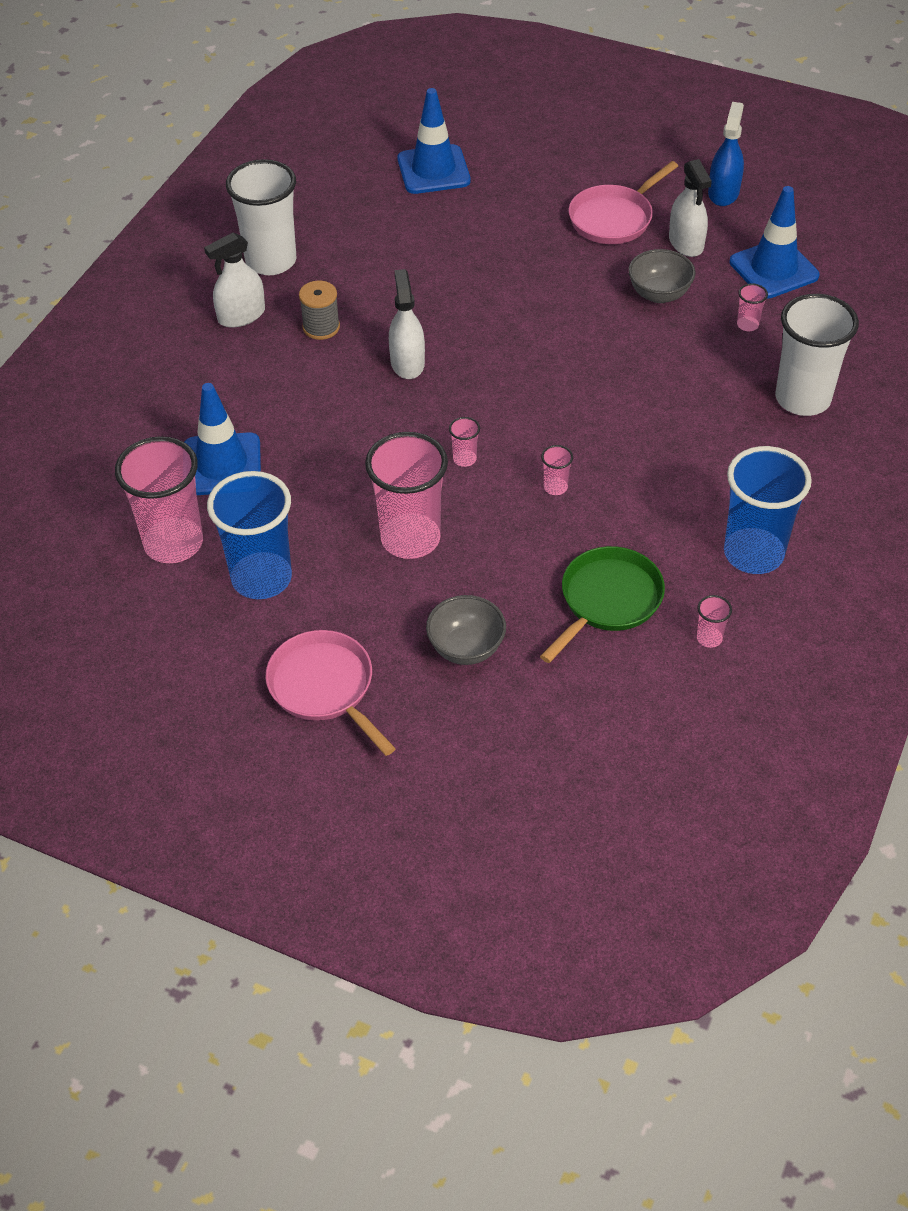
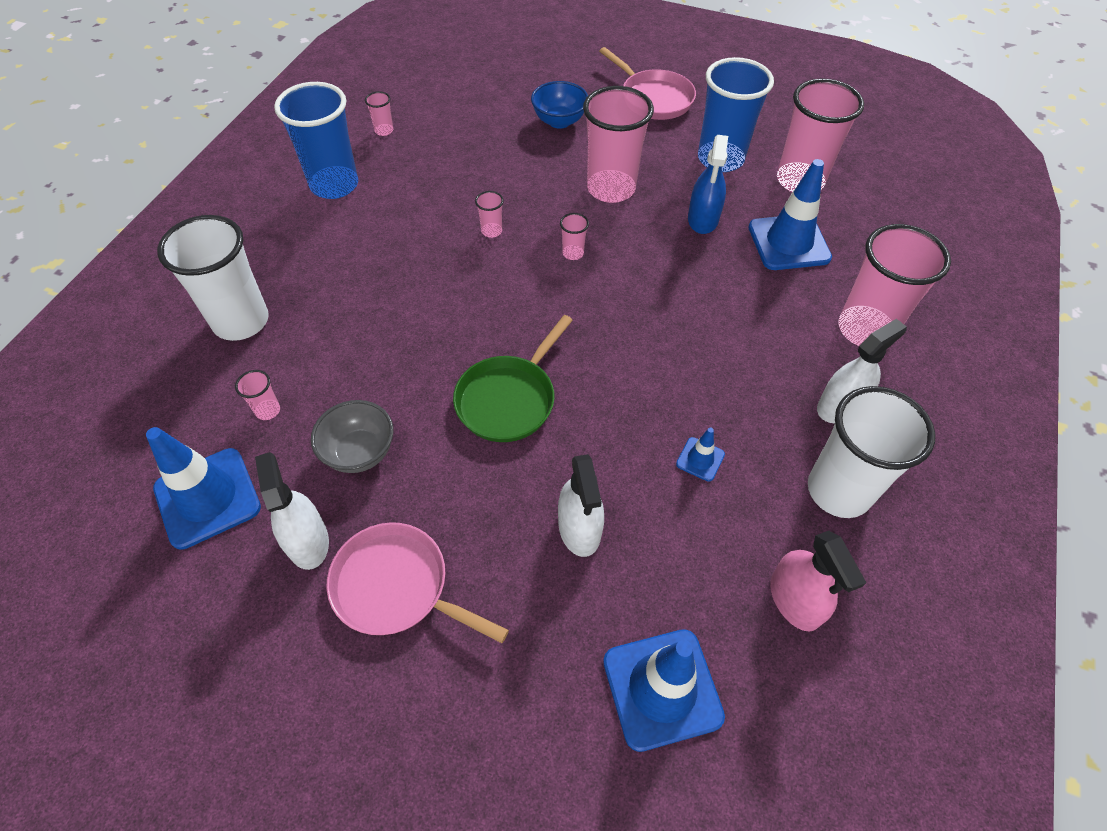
camera: 175 degrees right, 5 degrees up
(185, 375) = (865, 329): none -> pink cup
(321, 327) = (745, 393): grey spool -> none
(331, 205) = (794, 600): none -> pink spray bottle
(375, 283) = (700, 459): none -> blue traffic cone
(407, 363) = (642, 350): white spray bottle -> white spray bottle (579, 528)
(466, 648) = (559, 121): grey bowl -> blue bowl
(607, 600) = (455, 151): green pan -> green pan (509, 399)
(614, 218) = (397, 587): pink pan -> pink pan turned 105 degrees counterclockwise
(723, 193) = (228, 649): blue spray bottle -> blue spray bottle (703, 219)

